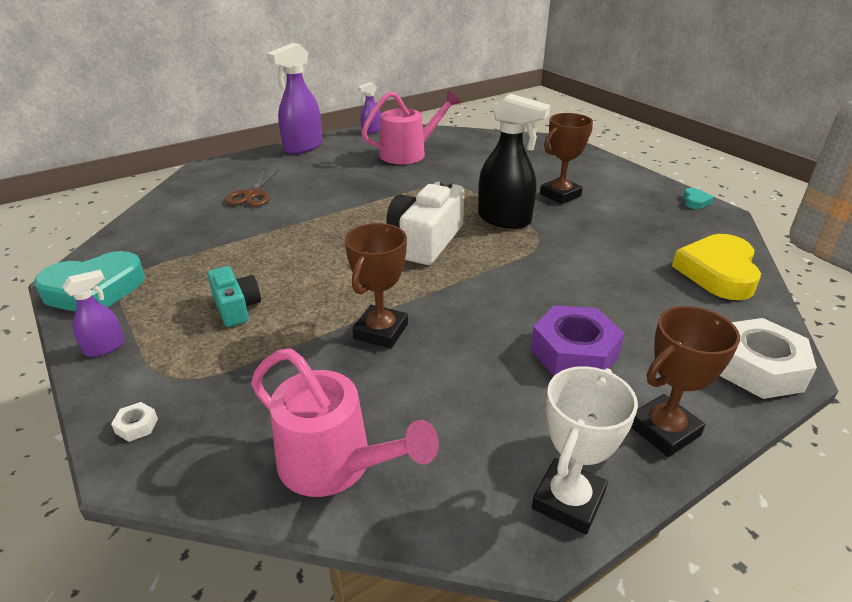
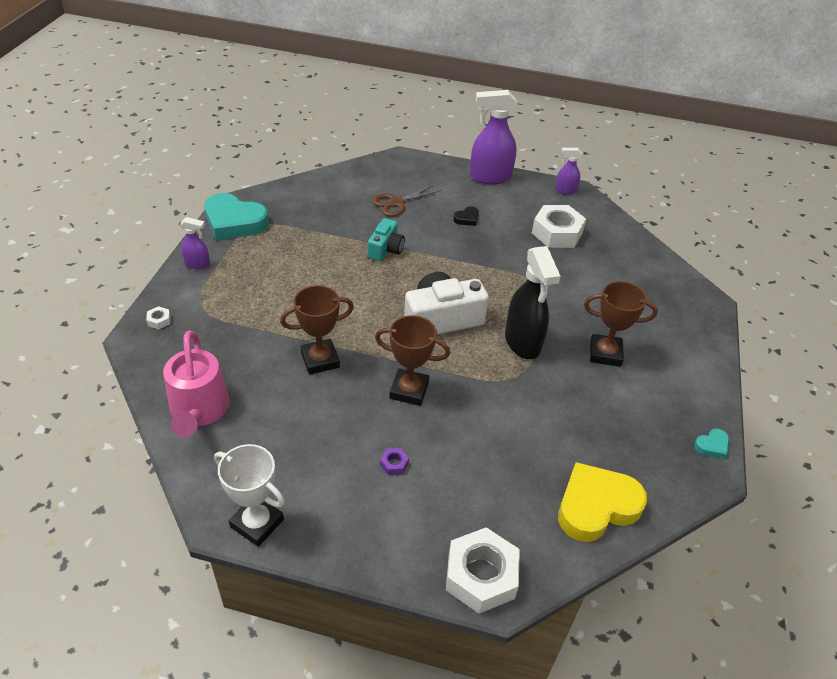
camera: 45 degrees right, 10 degrees up
(236, 307) = (277, 285): turquoise camera -> turquoise camera (386, 249)
(330, 176) = (467, 219): none -> black heart
(409, 153) = (557, 233): pink watering can -> white nut
(568, 500) = (257, 523): white trophy -> white trophy turned 45 degrees clockwise
(574, 352) = (394, 464): purple nut -> purple nut, size x0.40
(663, 430) = (358, 545): brown trophy -> brown trophy (409, 390)

